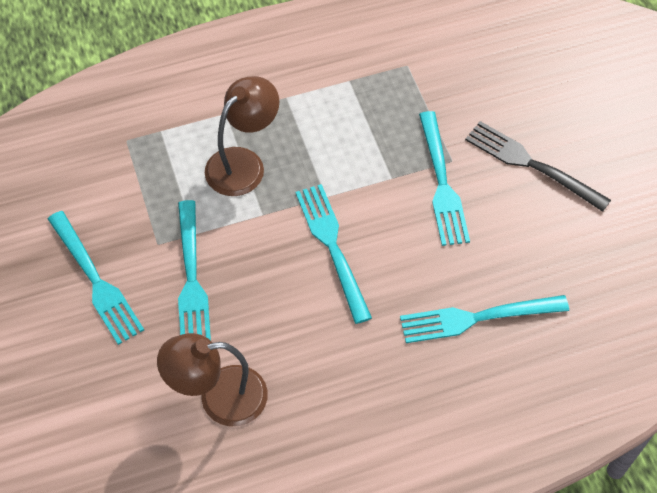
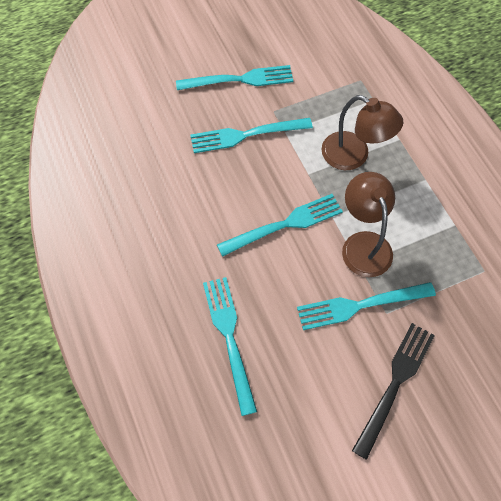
camera: 85 degrees right, 5 degrees up
(95, 280) = (239, 79): turquoise fork -> turquoise fork turned 150 degrees counterclockwise
(219, 398) = (152, 163): brown lamp -> brown lamp (363, 244)

